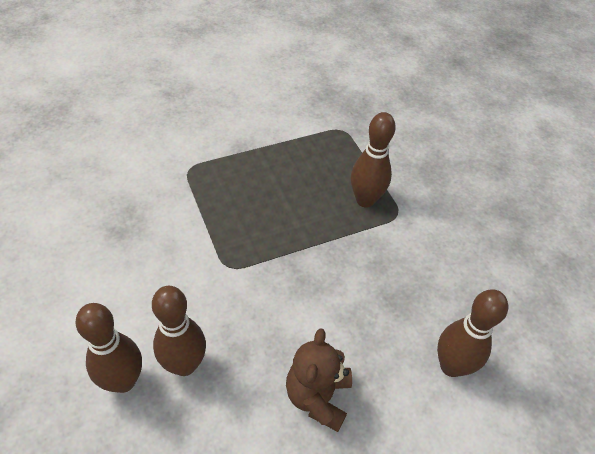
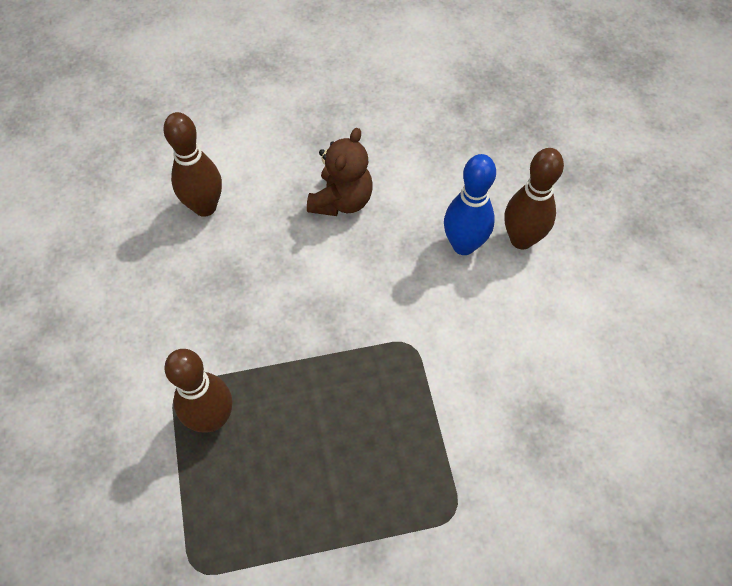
camera: 165 degrees left, 10 degrees up
(184, 365) = (463, 245): brown bowling pin -> blue bowling pin

